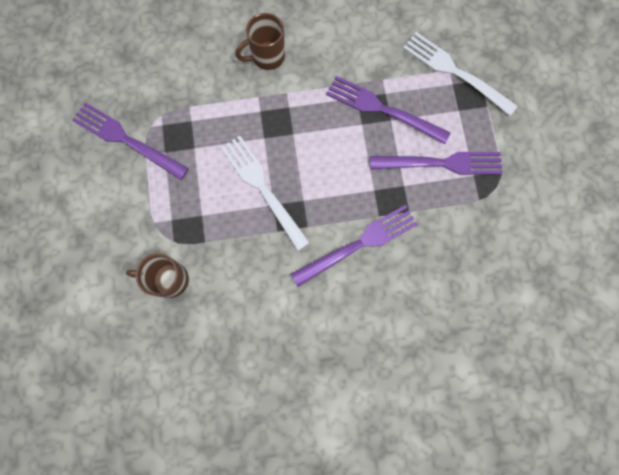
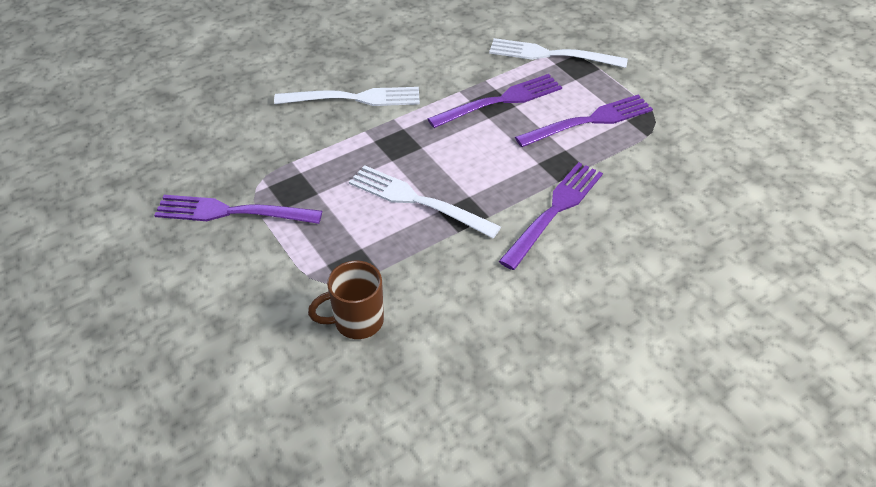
camera: 25 degrees left, 30 degrees down
(267, 56) = (354, 98): brown mug -> white fork
(382, 109) = (501, 101): purple fork -> purple fork turned 150 degrees clockwise

